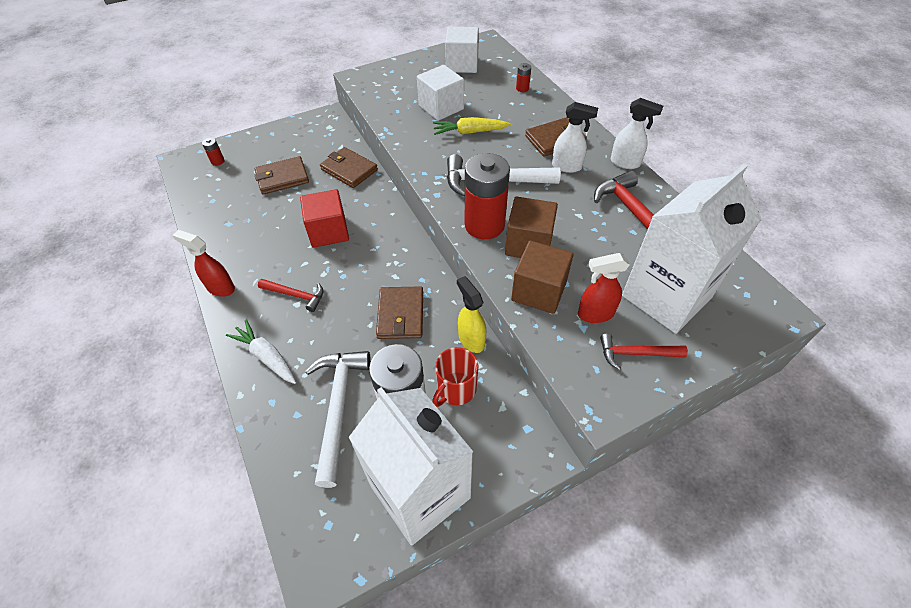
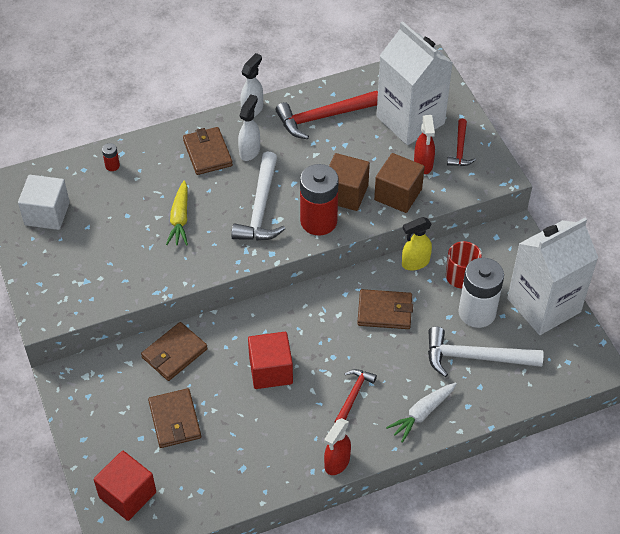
camera: 85 degrees left, 0 degrees up
(217, 161) = (127, 495): red battery -> red cube
(441, 107) = (129, 240): white cube -> none

